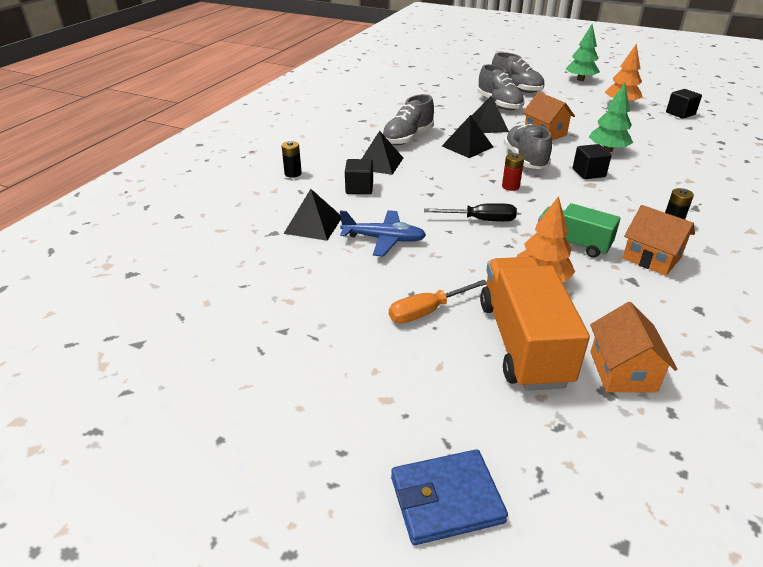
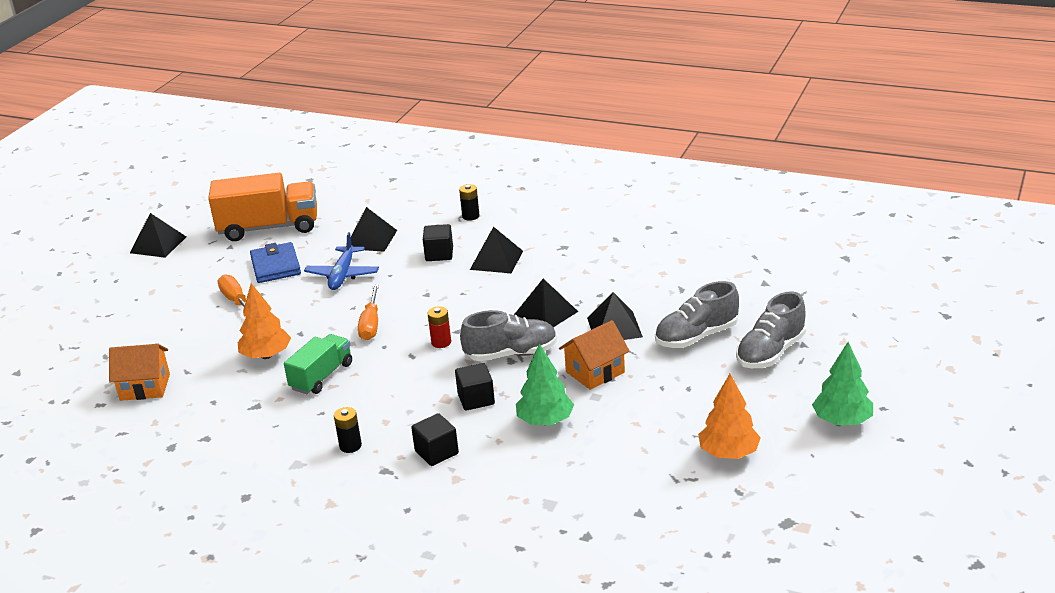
camera: 90 degrees right, 5 degrees down
(242, 412) = (158, 244): none -> black pyramid
(408, 138) = (565, 272): grey shoe -> none
(446, 500) = (69, 316): blue wallet -> blue wallet (275, 266)
(481, 220) = (371, 324): black screwdriver -> orange screwdriver
(523, 343) = (189, 344): orange truck -> orange truck (269, 227)
(651, 258) = (288, 422): orange house -> none
(680, 113) = (699, 513): black cube -> black cube (436, 452)

